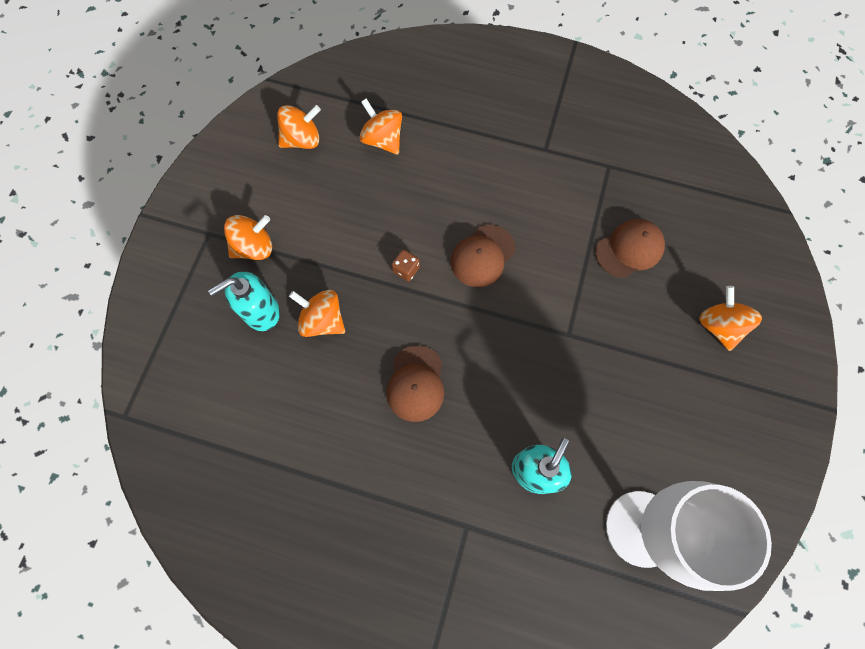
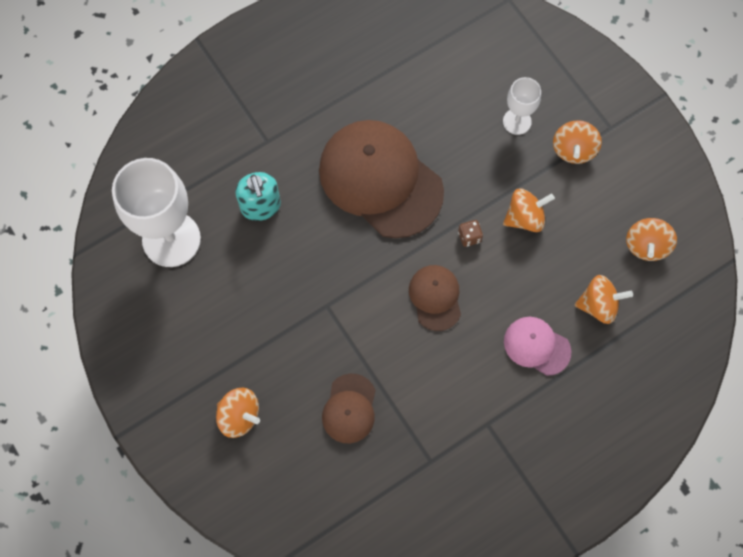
camera: 130 degrees right, 0 degrees up
(261, 311) = (517, 121): turquoise soap dispenser -> white goblet
(322, 320) = (477, 155): orange spinning top -> orange spinning top (525, 217)
(416, 383) = (380, 180): brown cap -> brown cap, size x2.04
(454, 158) = (536, 346): none -> pink cap

